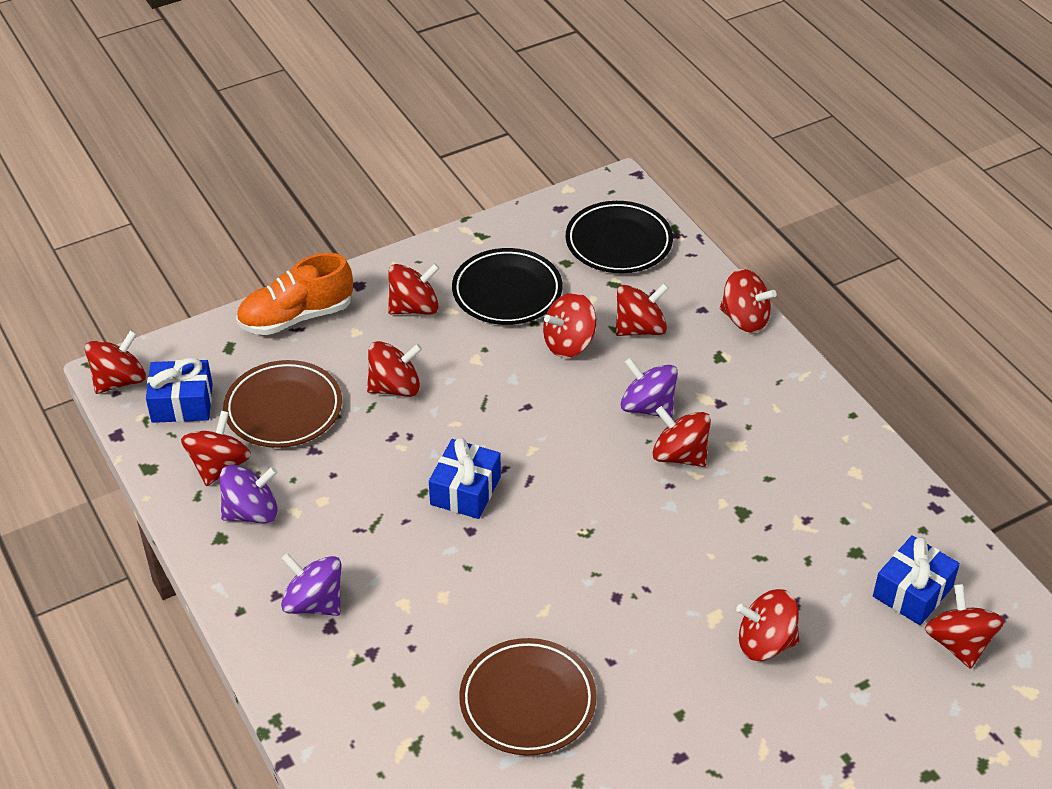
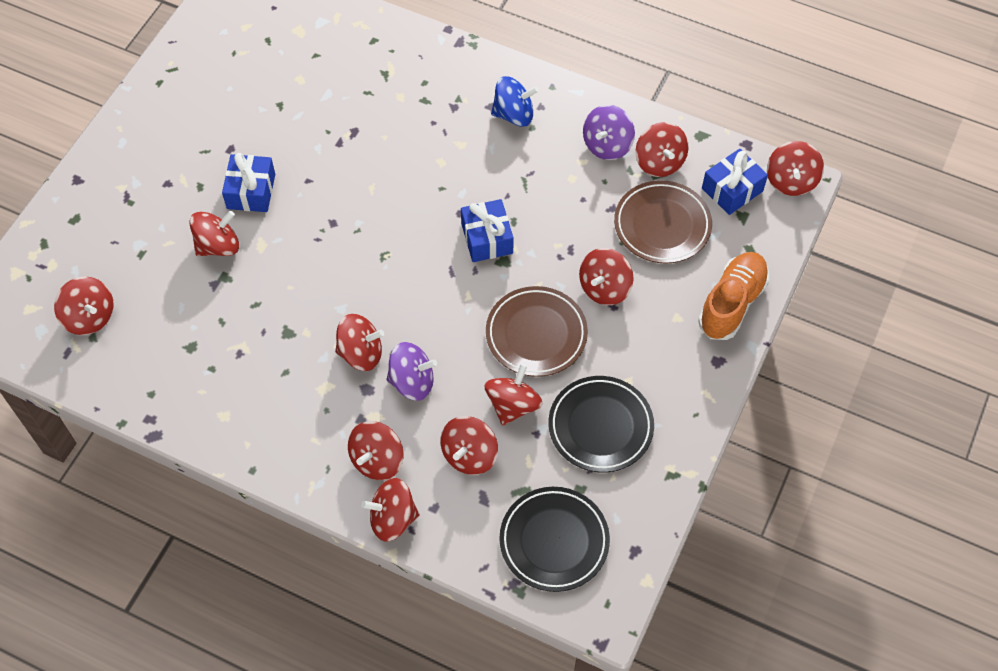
camera: 145 degrees right, 15 degrees up
(314, 603) = (514, 114): purple spinning top -> blue spinning top
(414, 308) = (656, 366): red spinning top -> red spinning top (377, 460)
(527, 701) = (340, 130): brown plate -> brown plate (536, 334)
(912, 591) = (137, 338): blue gift -> blue gift (251, 191)

